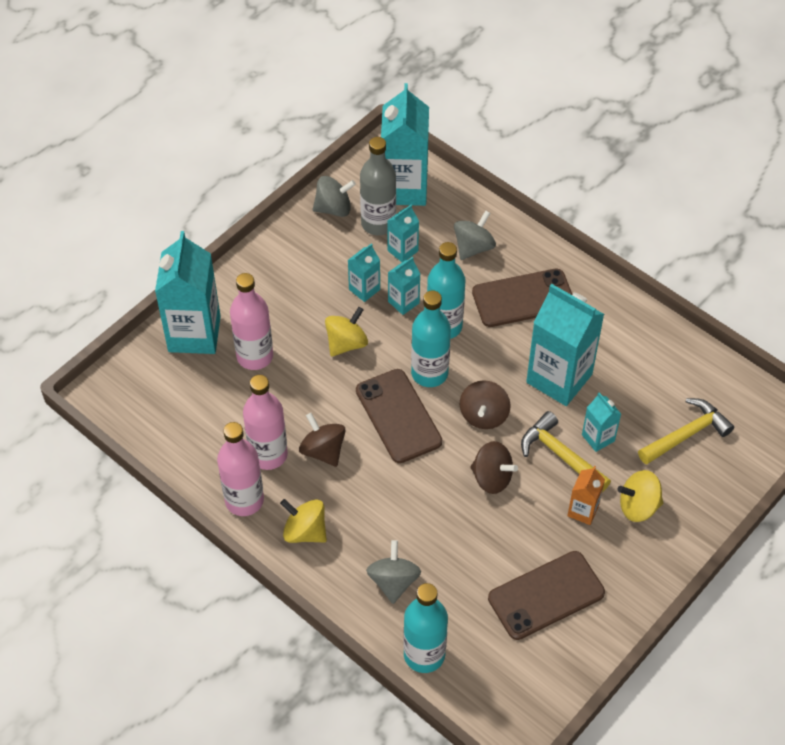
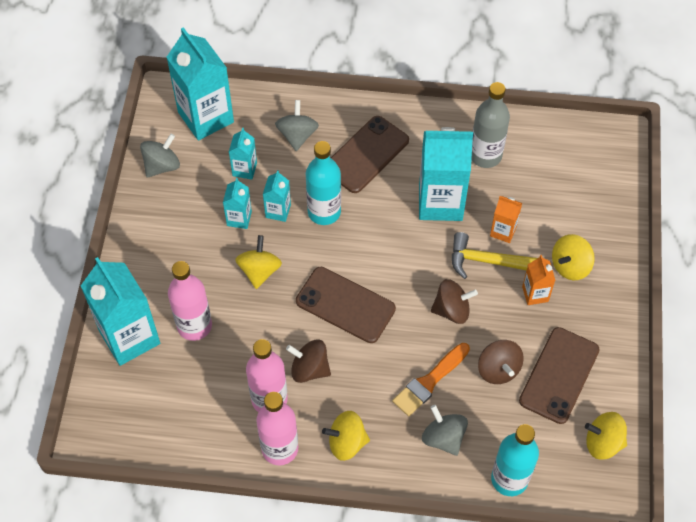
camera: 35 degrees left, 5 degrees up
(378, 223) = (208, 158): grey bottle -> grey bottle (485, 156)
(420, 526) = (429, 381): none -> orange brush
(429, 373) = (342, 256): turquoise bottle -> none
(484, 415) = (408, 265): brown spinning top -> brown spinning top (498, 369)
(538, 680) = (603, 443): none -> yellow spinning top
(598, 438) = (503, 231): turquoise carton -> orange carton
(686, 434) = (561, 190): yellow hammer -> none

